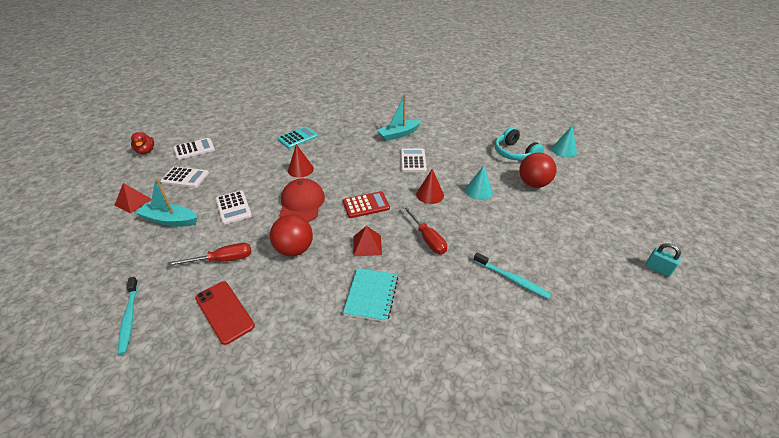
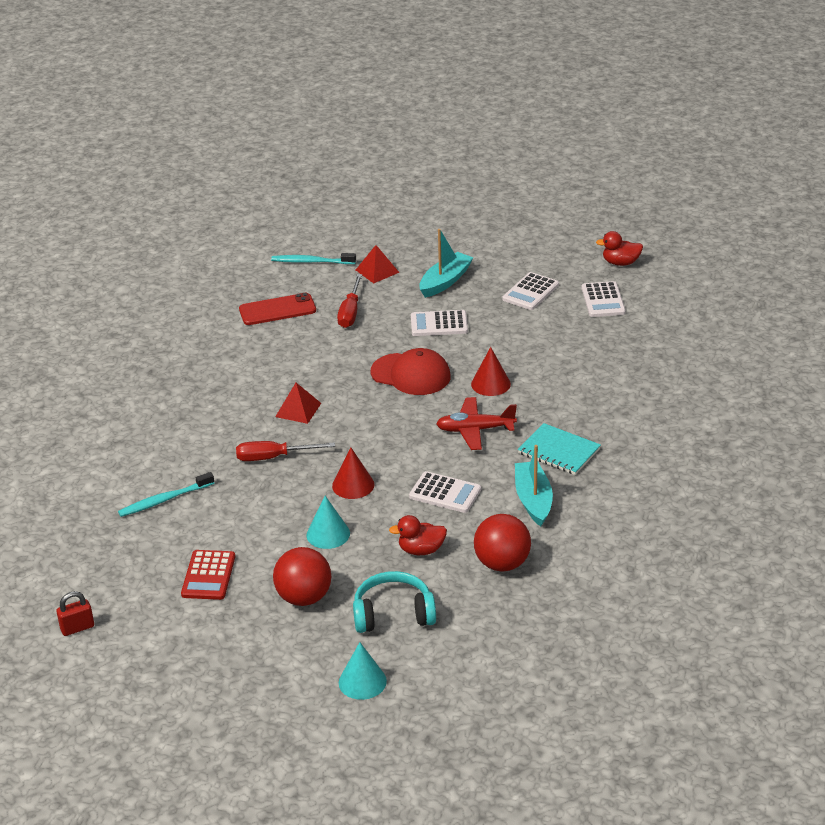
camera: 115 degrees right, 5 degrees down
(133, 202) = (499, 257): red pyramid -> red pyramid (377, 271)
(294, 249) = (330, 358): red ball -> red ball (502, 563)
(298, 138) = (583, 393): turquoise calculator -> none
(350, 164) = (475, 430): none -> red plane
(366, 205) = (371, 424): red calculator -> red calculator (208, 575)
(371, 295) = (225, 397): turquoise notebook -> turquoise notebook (559, 451)
(463, 157) = (421, 550): none -> red duck
(657, 269) = (77, 628): turquoise padlock -> red padlock

